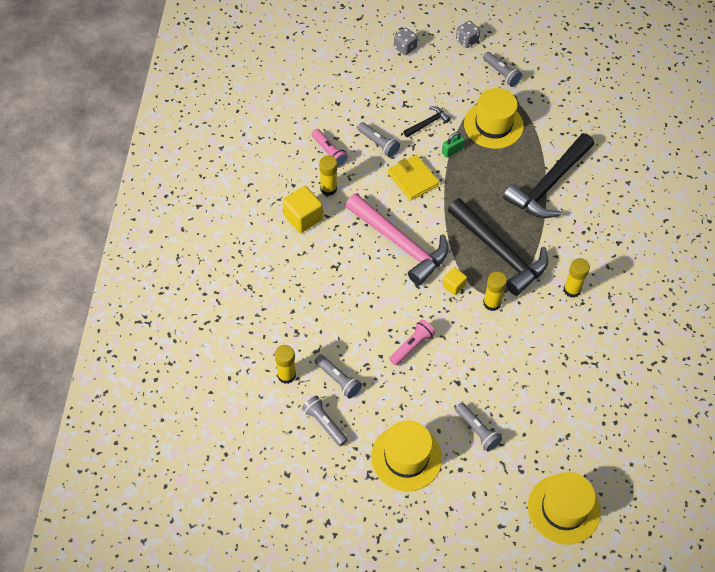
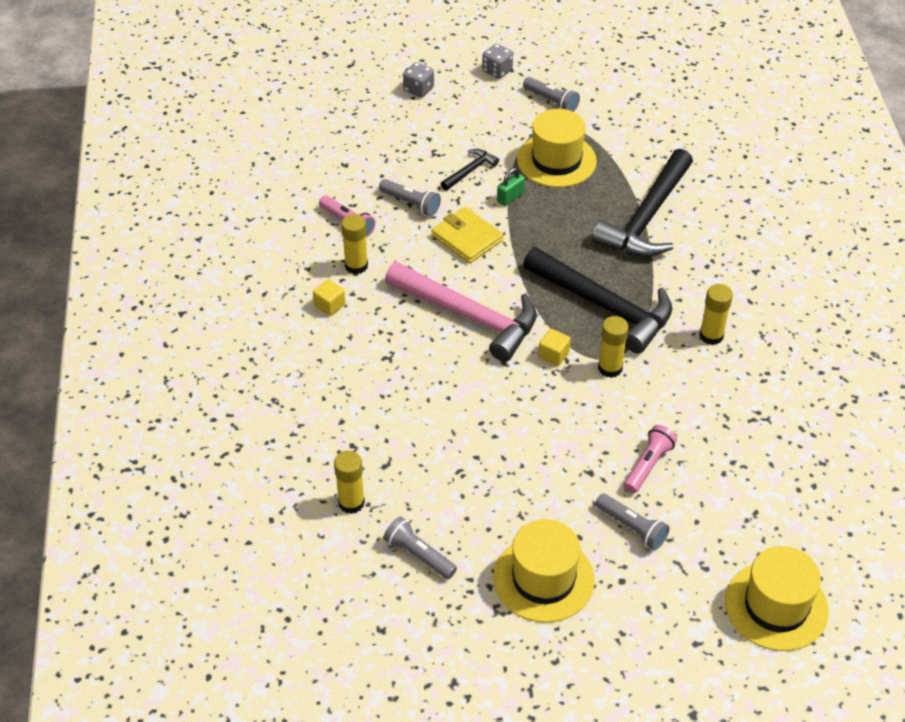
camera: 10 degrees left, 10 degrees down
(303, 217) = (329, 305): yellow cube -> yellow cube, size x0.57
(338, 380) = (425, 496): grey flashlight -> none
(412, 346) = (516, 438): pink flashlight -> pink flashlight (648, 465)

